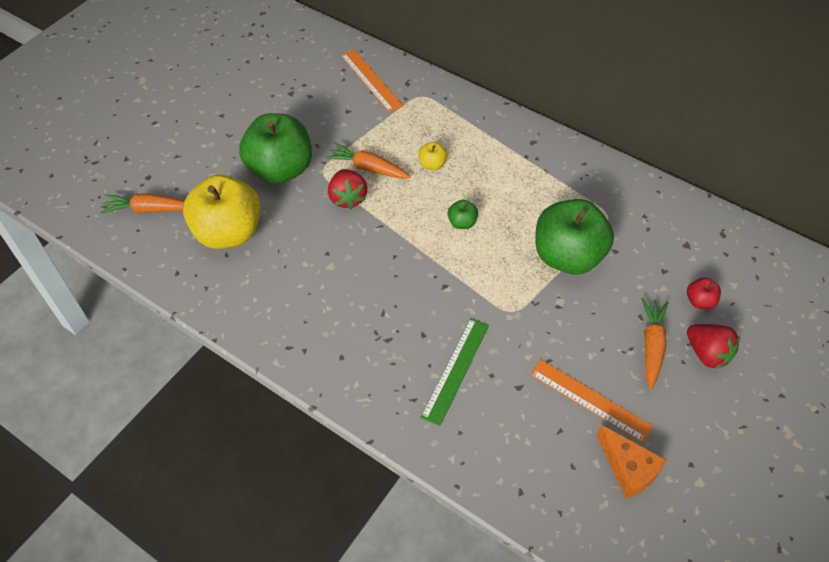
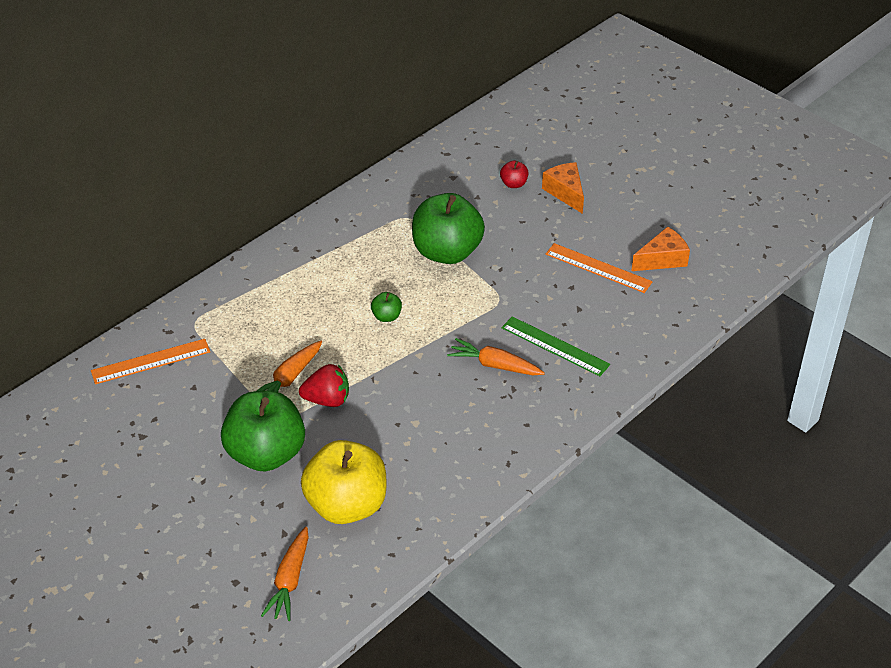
camera: 80 degrees left, 10 degrees down
(432, 164) = (301, 327): yellow apple -> none
(590, 400) = (598, 268): orange ruler -> orange ruler turned 75 degrees clockwise
(651, 345) = (552, 221): orange carrot -> orange carrot (494, 365)
(707, 353) = (565, 192): red strawberry -> orange cheese

